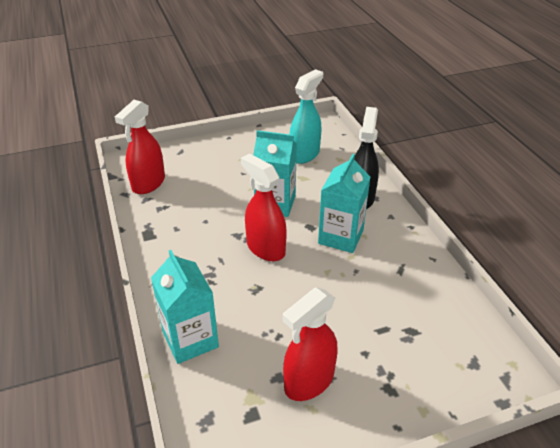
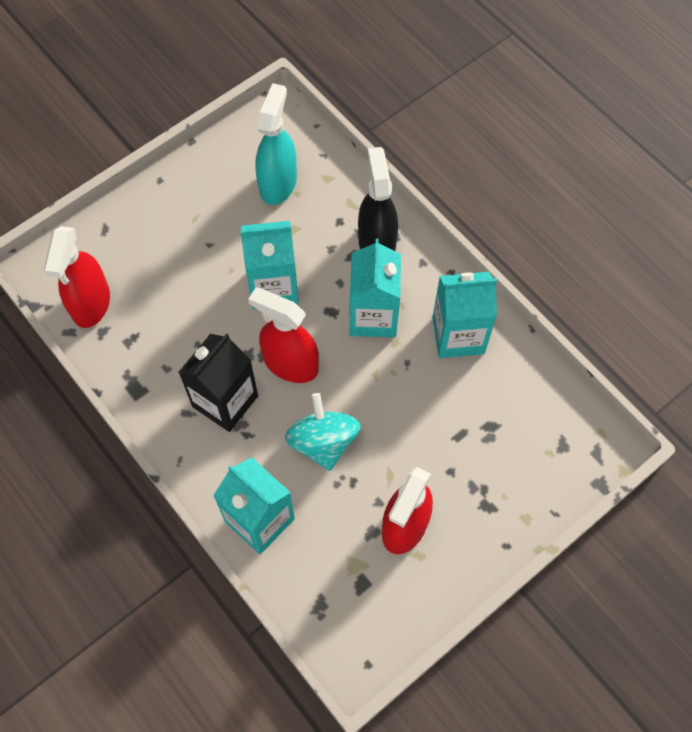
camera: 20 degrees left, 25 degrees up
(206, 257) = (225, 401): none -> black carton
(267, 302) = (323, 442): none -> turquoise spinning top
(403, 264) = (458, 335): none -> turquoise carton

